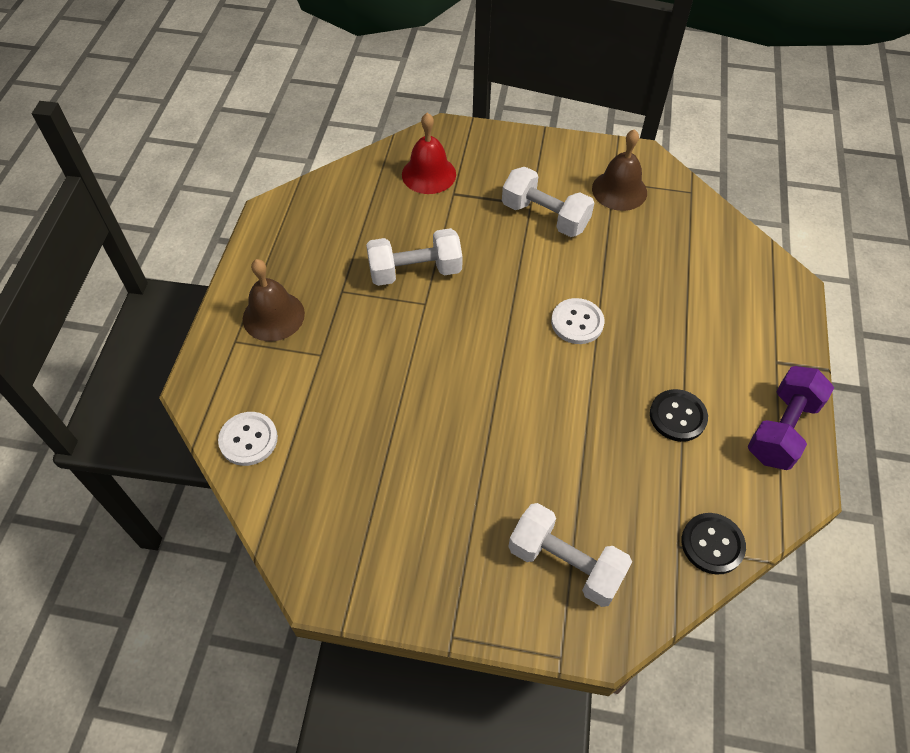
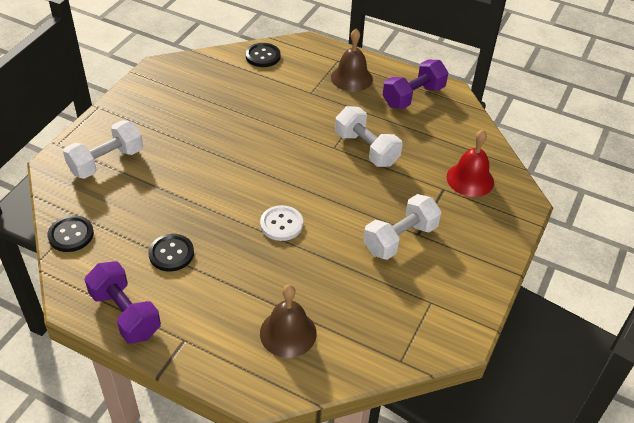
camera: 105 degrees right, 10 degrees down
(248, 439) = (263, 56): white button -> black button
(295, 244) = (413, 96): none -> purple dumbbell
(415, 271) = (366, 149): white dumbbell -> white dumbbell turned 45 degrees counterclockwise
(619, 190) = (418, 302): brown bell -> brown bell (288, 333)

